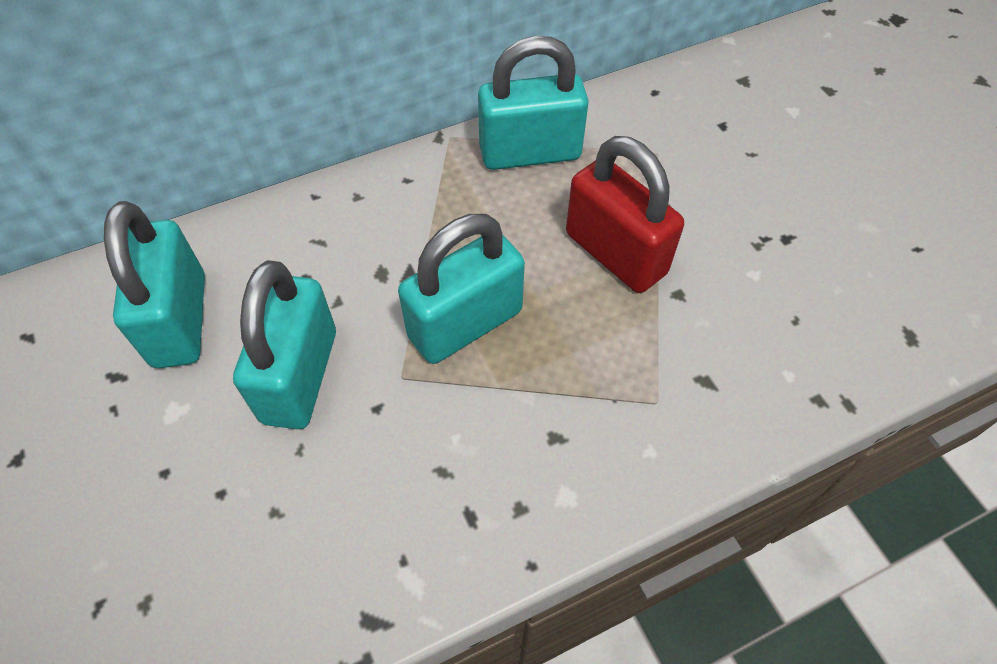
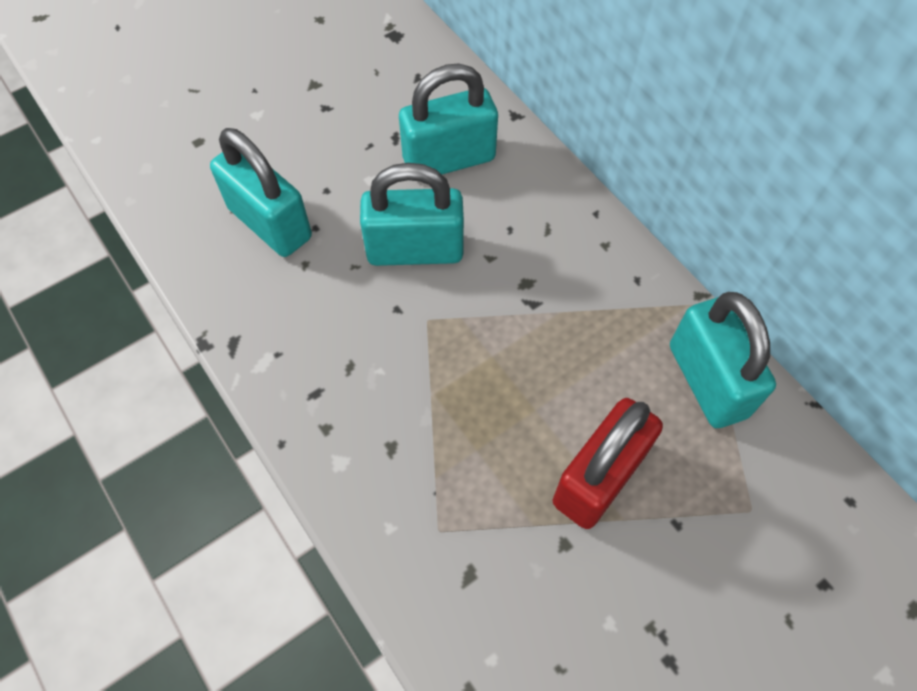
camera: 80 degrees right, 5 degrees up
(465, 324) = (488, 358): turquoise padlock -> turquoise padlock (270, 223)

